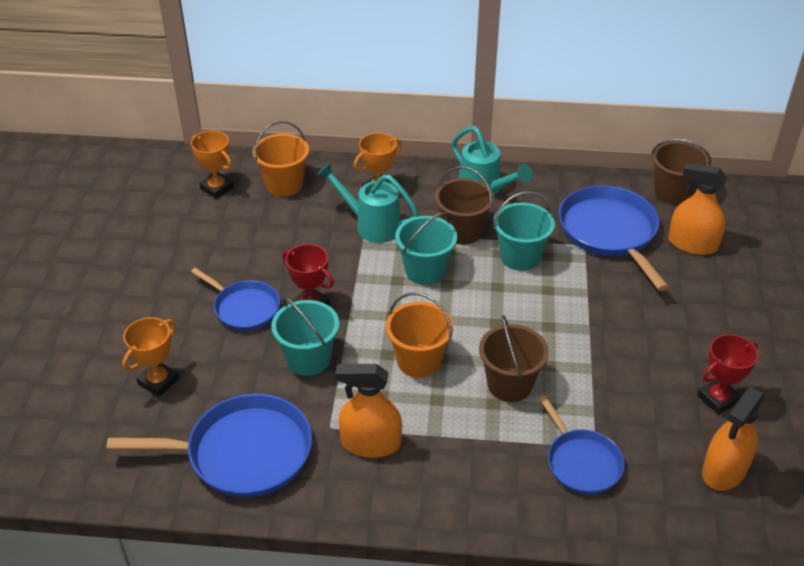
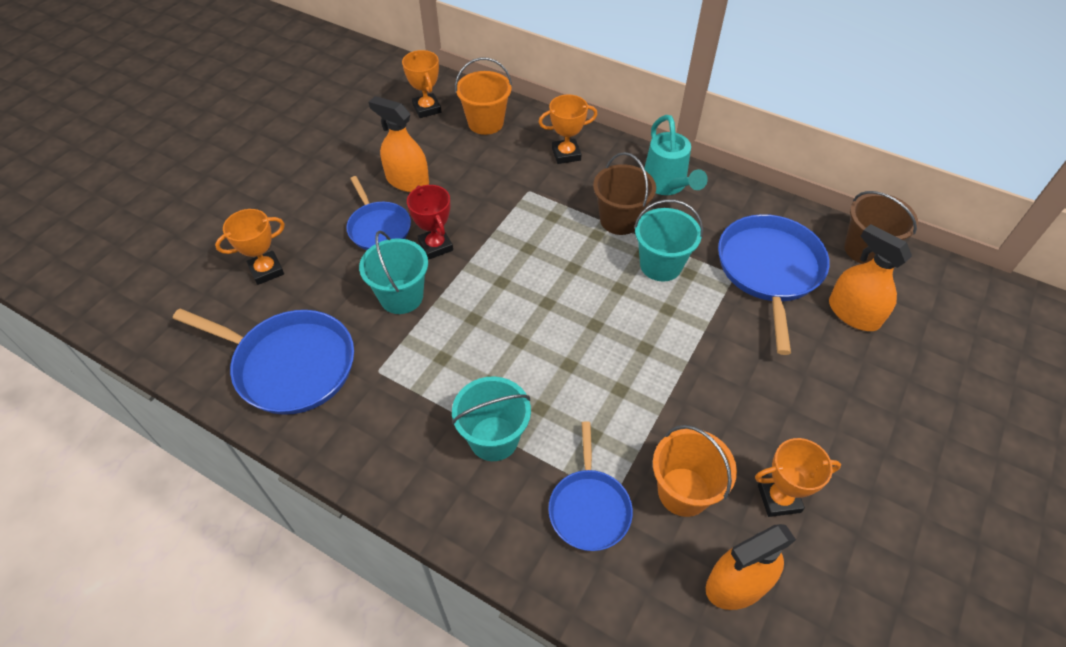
camera: 25 degrees right, 10 degrees up
(371, 225) = (538, 186): turquoise watering can -> none
(371, 443) = (403, 402): orange spray bottle -> orange spray bottle (407, 181)
(419, 361) = (497, 336): orange bucket -> orange bucket (683, 491)
(425, 271) = (560, 248): turquoise bucket -> turquoise bucket (494, 438)
(509, 384) = (568, 394): brown bucket -> none
(718, 399) = (779, 498): red trophy -> orange trophy

